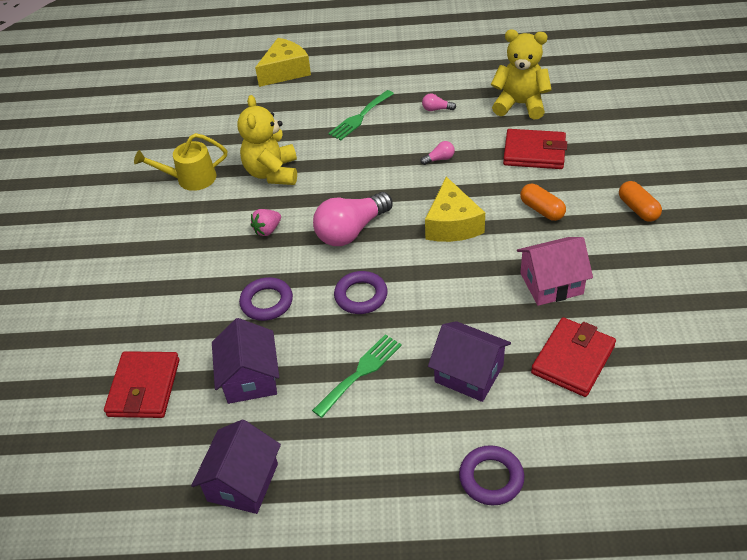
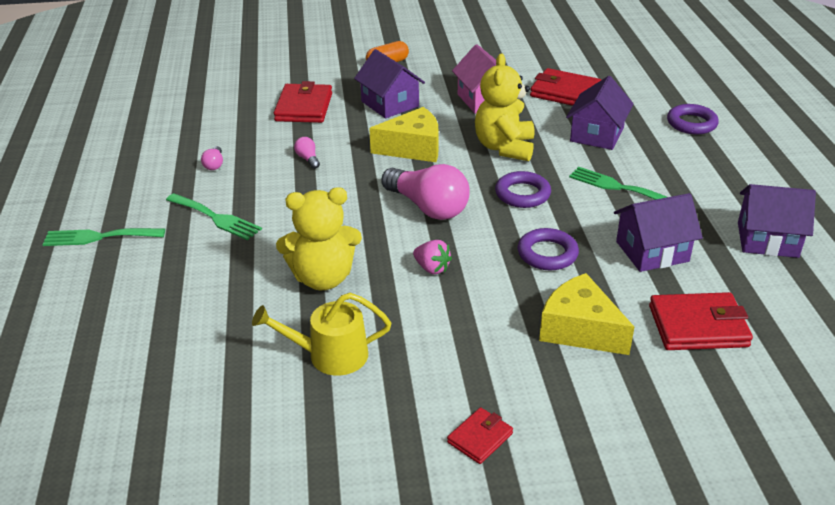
camera: 100 degrees left, 10 degrees down
(91, 245) = (480, 438): none -> red wallet
(191, 179) = (330, 355): yellow watering can -> yellow watering can turned 105 degrees clockwise
(285, 71) = (80, 296): yellow cheese -> yellow cheese (580, 330)
(347, 69) = (98, 237): none -> green fork
(520, 105) = (220, 115): yellow teddy bear -> yellow teddy bear (504, 147)
(541, 210) = (390, 104): orange capsule -> purple house

